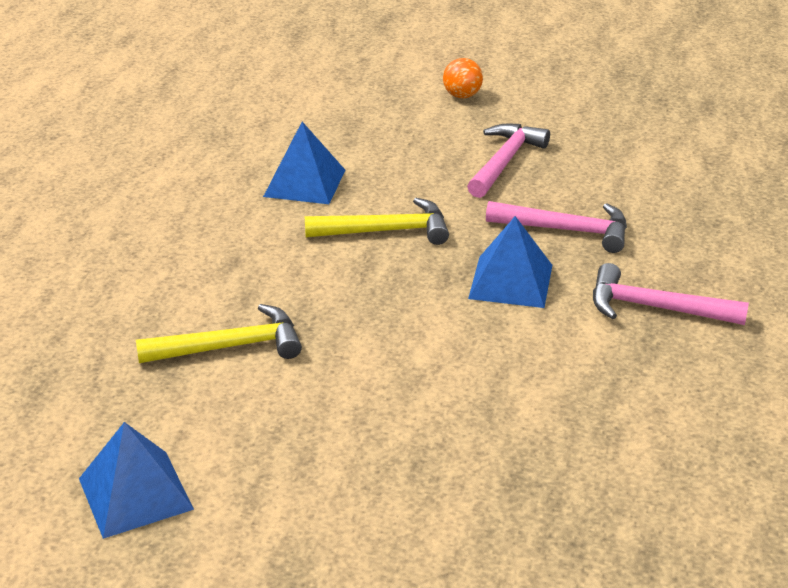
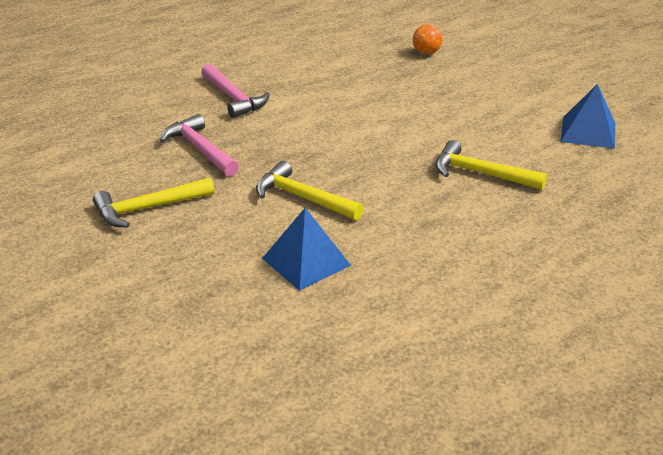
camera: 140 degrees left, 0 degrees up
(462, 96) = (64, 284): orange ball -> orange ball (426, 53)
(505, 161) = (148, 208): pink hammer -> yellow hammer
(511, 281) = (280, 138): blue pyramid -> none

